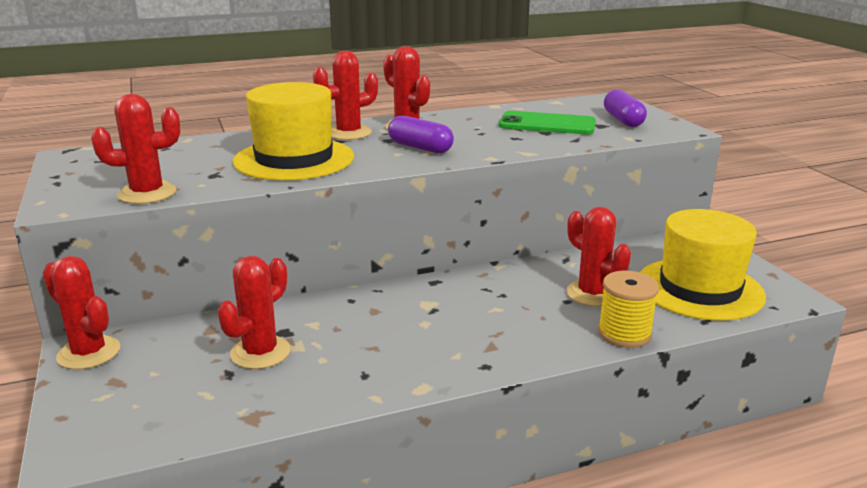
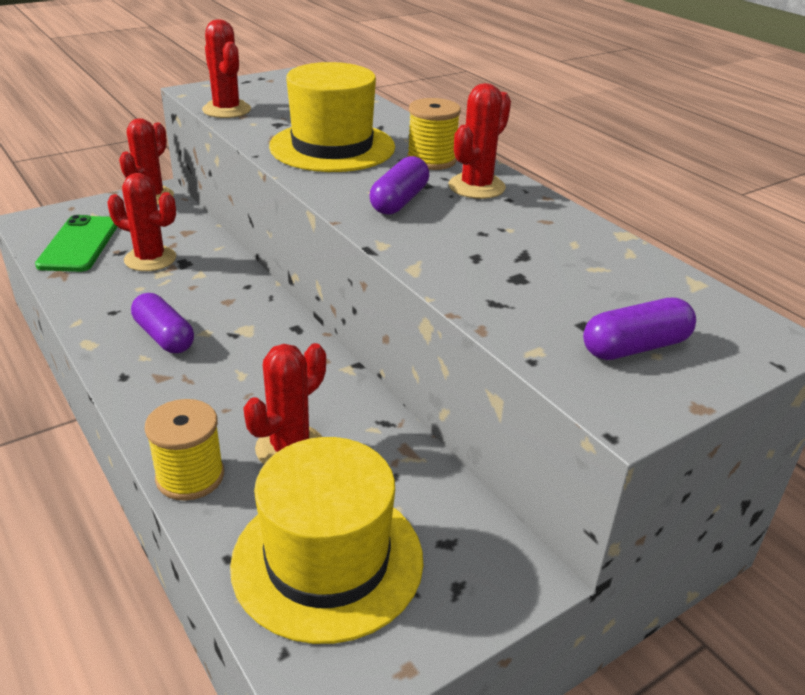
camera: 75 degrees right, 10 degrees up
(348, 133) = (431, 160): red cactus -> yellow spool
(425, 344) = (164, 336): none -> purple capsule
(547, 124) = (557, 278): green phone -> green phone (79, 244)

